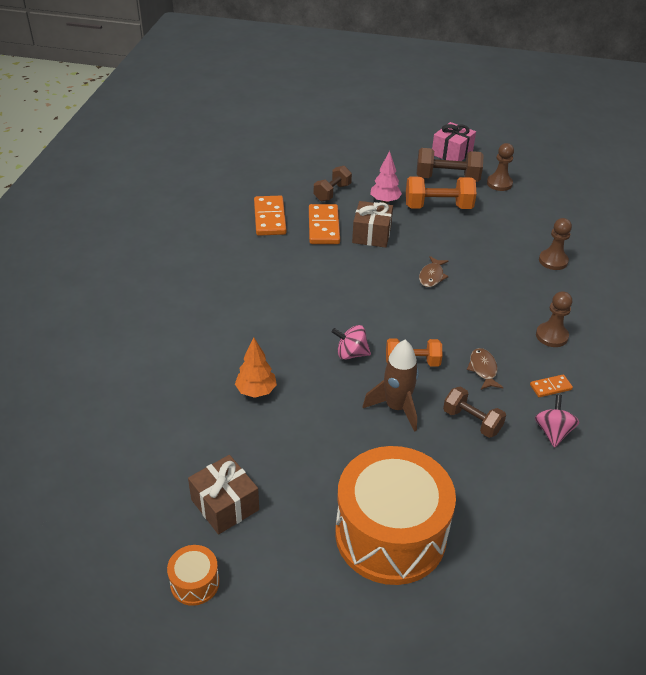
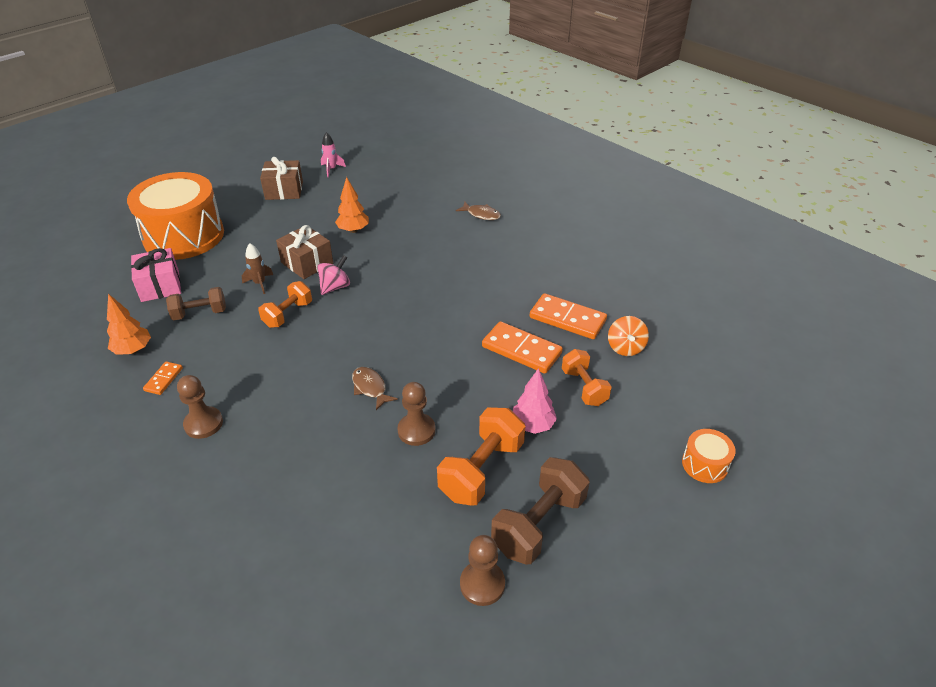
camera: 125 degrees right, 0 degrees up
(141, 489) = (331, 169): none -> pink rocket
(195, 583) = (253, 168): orange drum -> orange drum (704, 464)
(277, 187) = (625, 347): none -> orange spinning top
(332, 192) = (584, 387): brown dumbbell -> orange dumbbell
(371, 234) = (477, 379): brown gift -> brown gift (307, 263)
(396, 408) = (260, 283): brown rocket -> brown rocket, size x0.60
(452, 153) = (606, 580): pink gift -> pink gift (160, 286)
(483, 369) = (231, 350): brown fish -> brown fish (481, 214)
(552, 432) = (133, 350): pink spinning top -> orange tree
(553, 261) = (286, 515): brown pawn -> brown pawn (416, 430)

